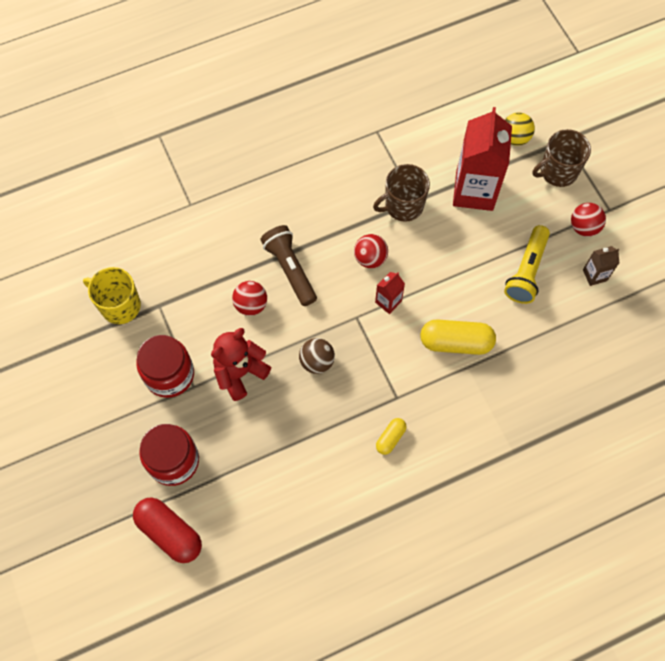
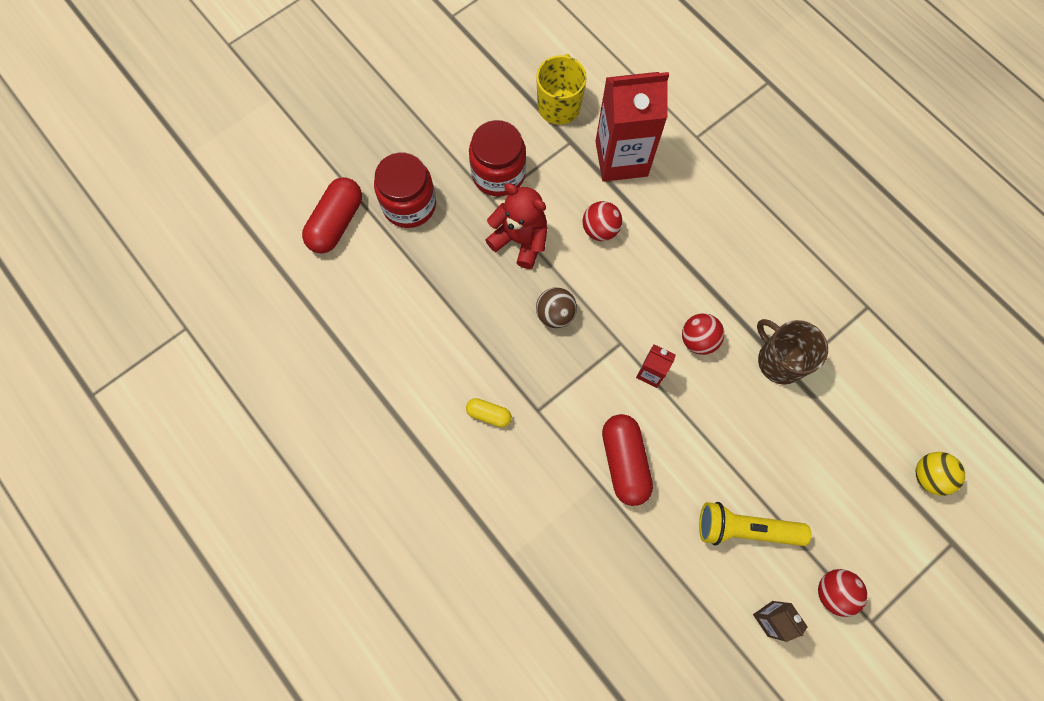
camera: 75 degrees right, 5 degrees up
(290, 269) = (655, 257): brown flashlight -> none
(456, 342) = (624, 462): yellow capsule -> red capsule
(474, 191) = (832, 440): red carton -> red carton (621, 159)
(557, 171) = (901, 541): brown mug -> none

